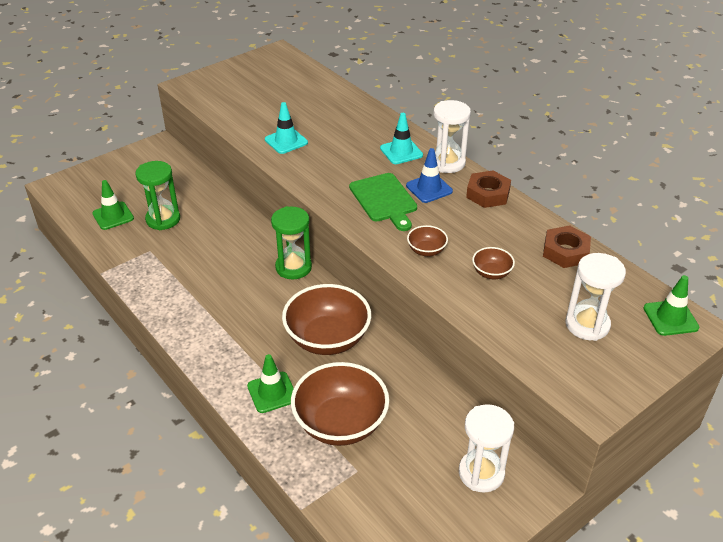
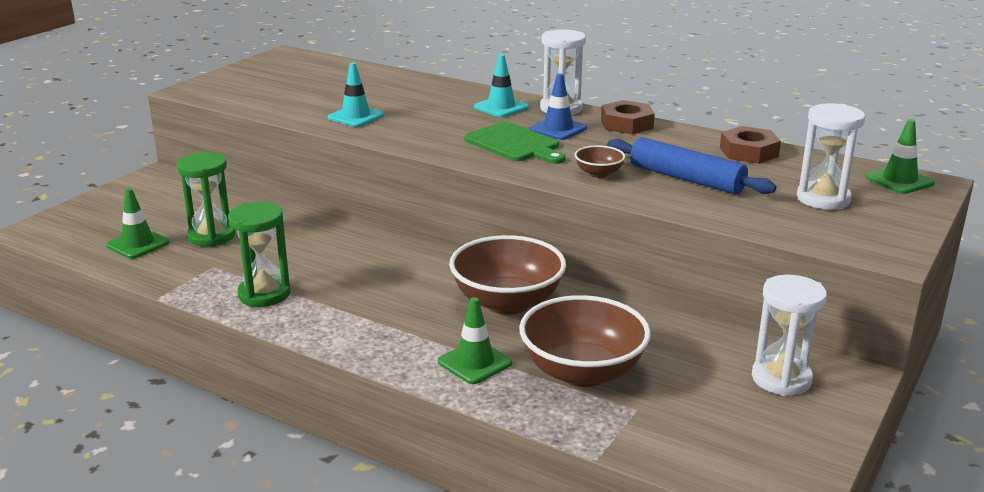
camera: 20 degrees left, 15 degrees down
(293, 267) = (416, 250): green hourglass -> green hourglass (264, 294)
(491, 273) = (686, 179): brown bowl -> blue rolling pin

